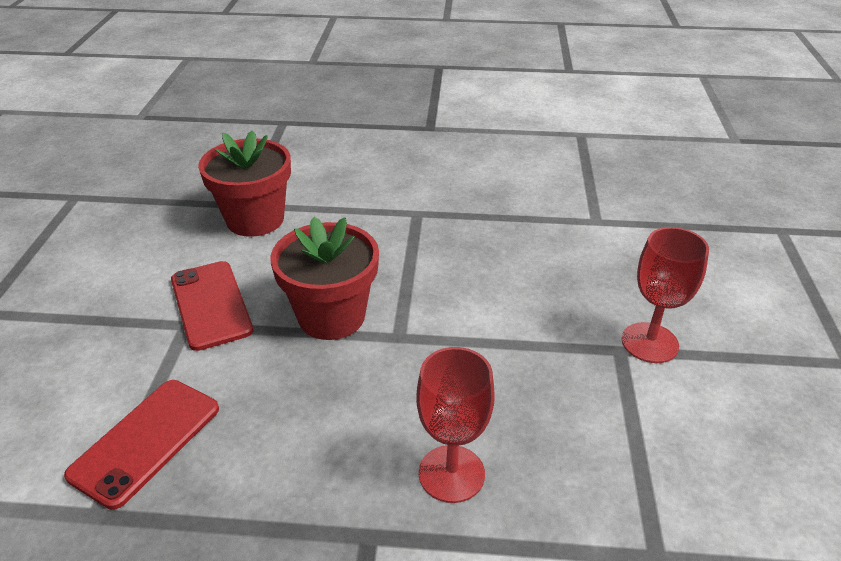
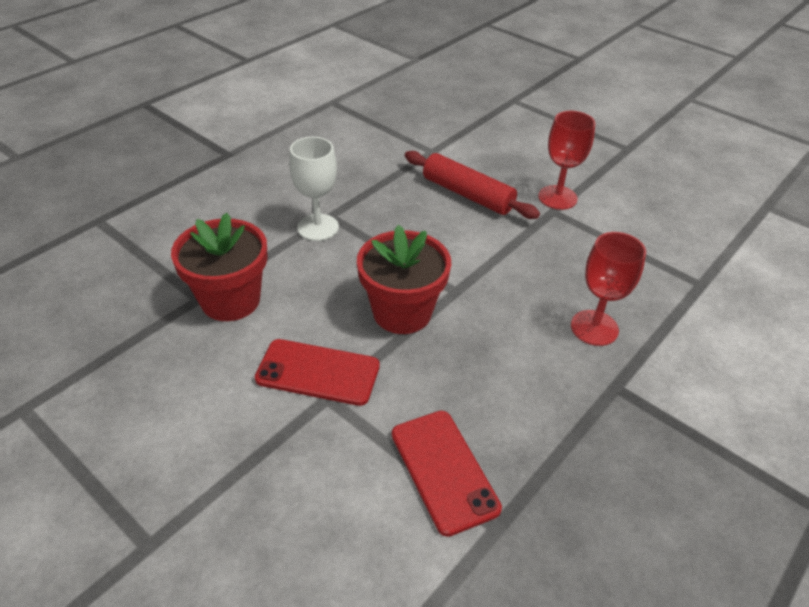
camera: 55 degrees left, 5 degrees up
(392, 215) = (318, 227): none -> white goblet
(559, 275) = (467, 194): none -> red rolling pin

